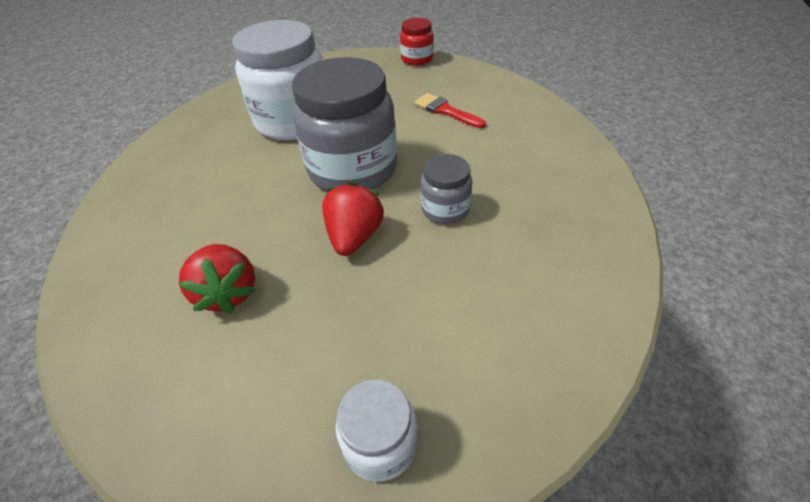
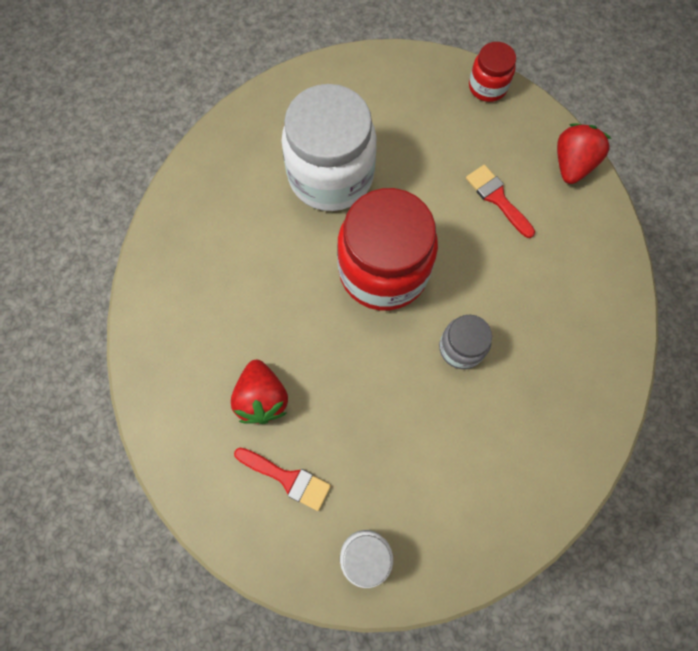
camera: 10 degrees right, 25 degrees up
(262, 369) = (288, 478): none -> red brush
(352, 169) = (383, 271): grey jar -> red jar
(354, 237) = (373, 362): red strawberry -> red strawberry (572, 164)

